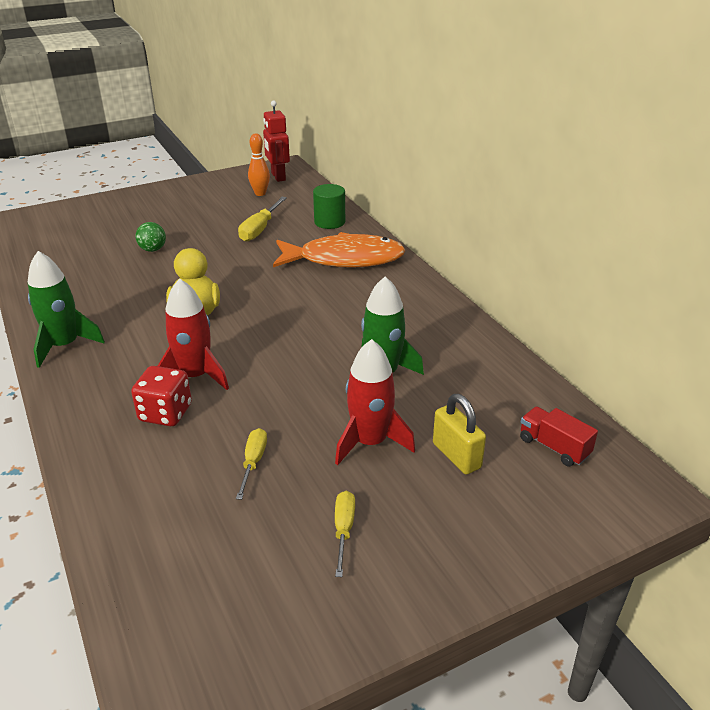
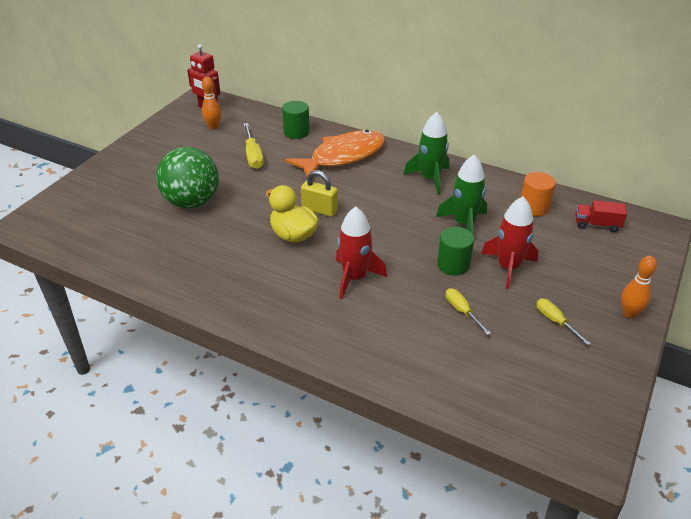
camera: 35 degrees left, 5 degrees up
(65, 345) = (231, 300): green rocket -> green rocket (430, 178)
(153, 249) = (192, 202): green ball -> green ball, size x2.30
(165, 413) = (369, 310): red dice -> none
(311, 410) = (453, 264): none -> green cylinder
(453, 573) = (629, 313): none -> orange bowling pin
(456, 456) = (559, 253): yellow padlock -> yellow padlock (319, 210)
(494, 392) = (534, 207): none -> orange cylinder

